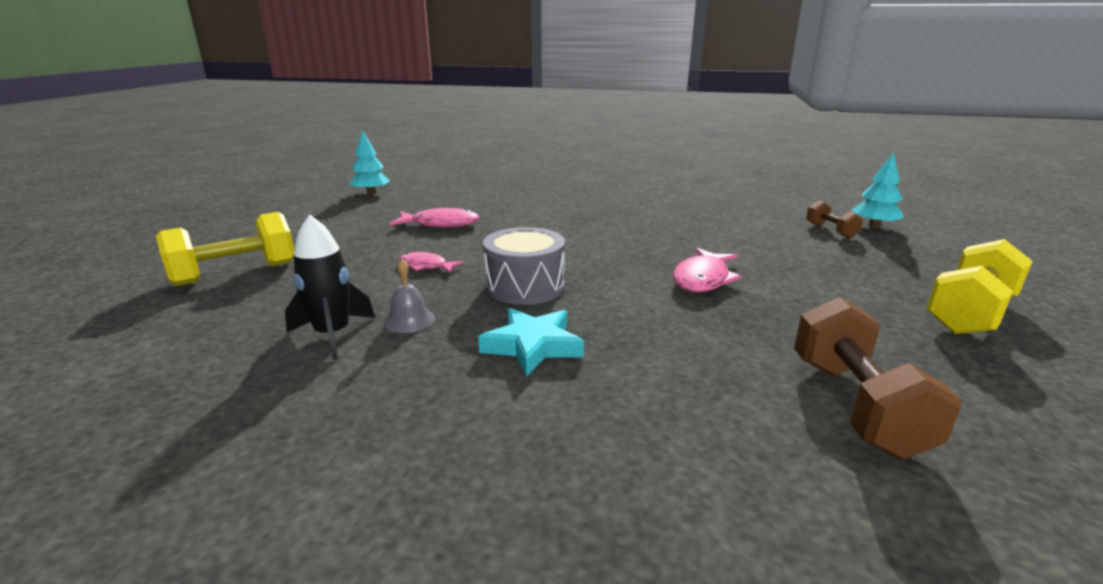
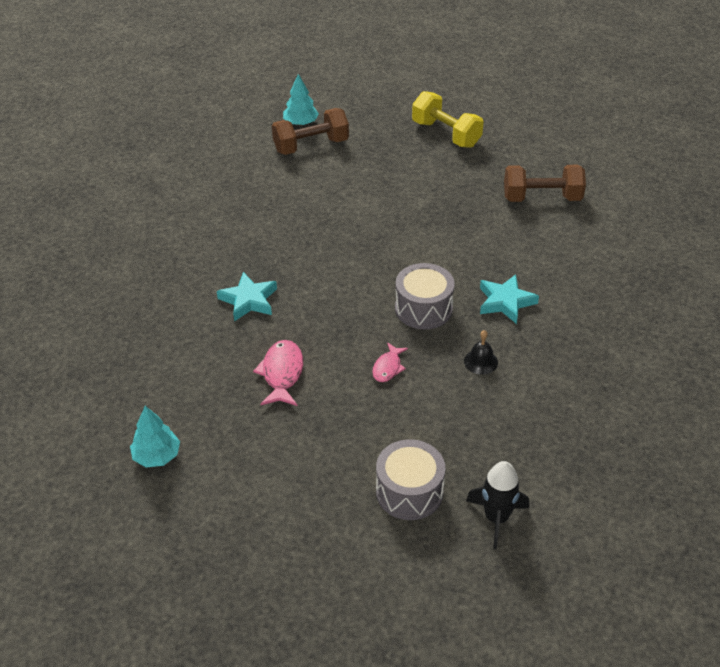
camera: 90 degrees left, 20 degrees up
(235, 273) = (409, 491): yellow dumbbell -> grey drum
(333, 335) = (505, 396): black rocket -> black rocket (496, 518)
(409, 320) = (481, 361): grey bell -> black bell
(546, 212) = (248, 300): none -> turquoise star
(702, 279) = (405, 223): pink fish -> none
(830, 231) = (311, 146): brown dumbbell -> brown dumbbell, size x1.81

